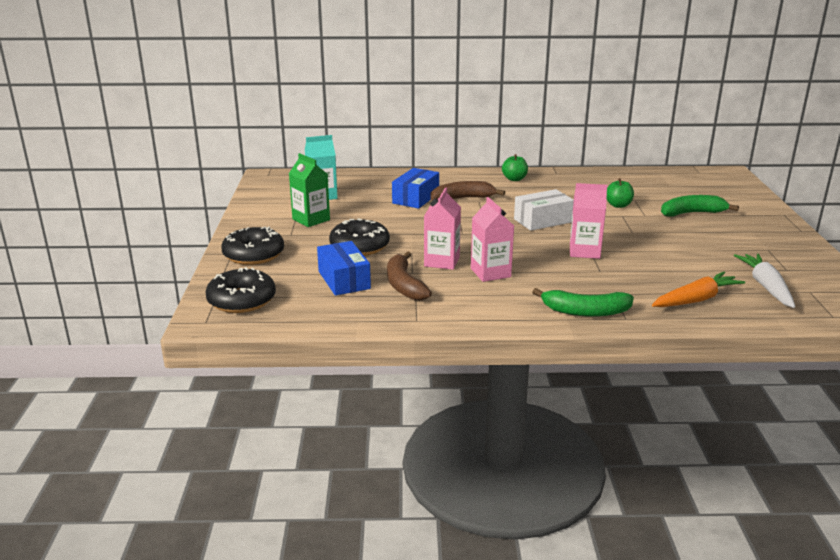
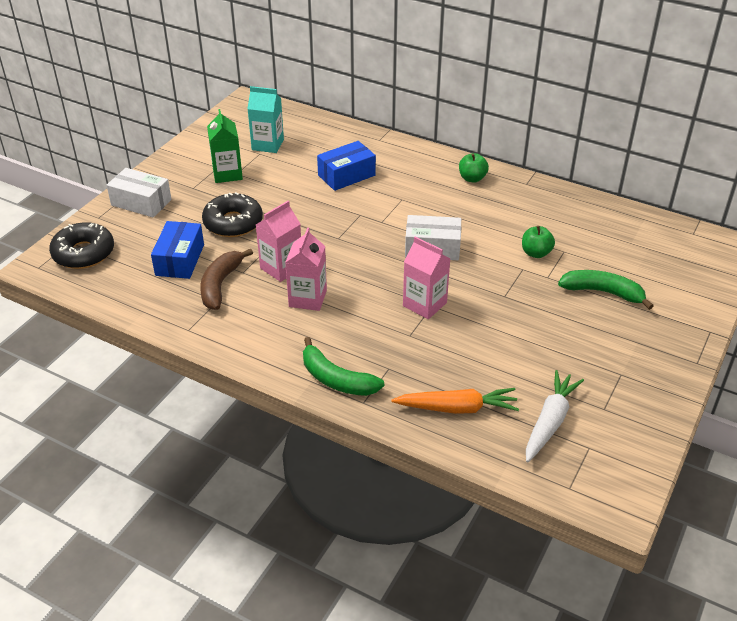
camera: 30 degrees right, 15 degrees up
(253, 254) = (141, 202): black donut -> white box
(462, 199) = (389, 190): brown banana -> none

